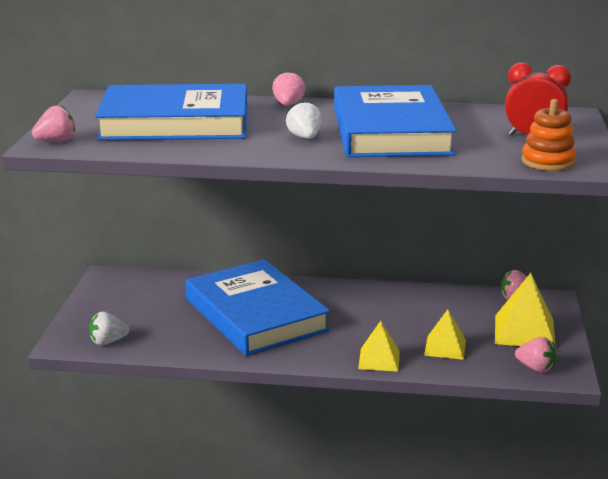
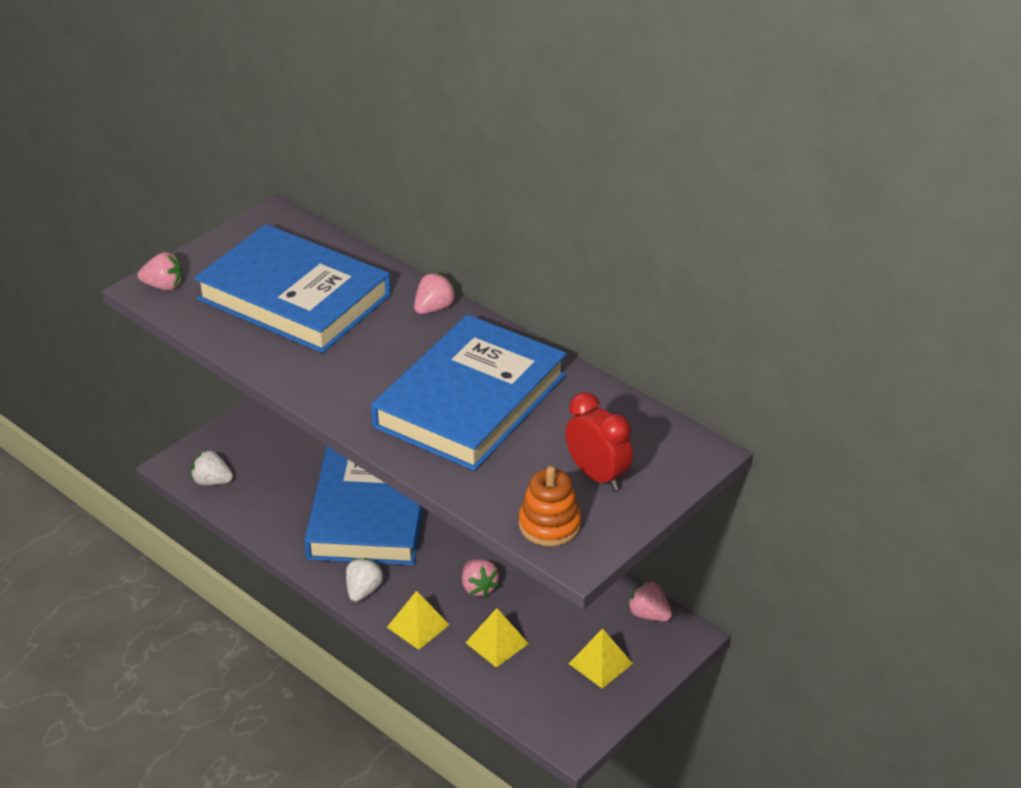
camera: 35 degrees right, 15 degrees up
(305, 137) = (377, 376): white strawberry -> white strawberry (363, 591)
(524, 331) = (600, 663): yellow pyramid -> yellow pyramid, size x0.65
(535, 368) = (551, 715): pink strawberry -> pink strawberry (478, 587)

